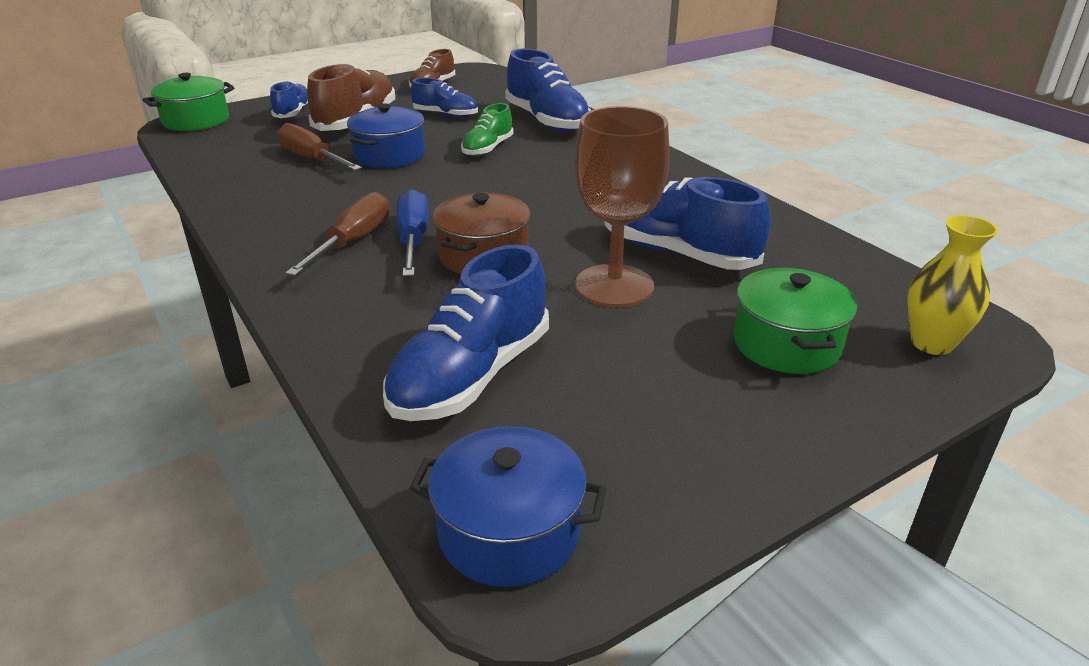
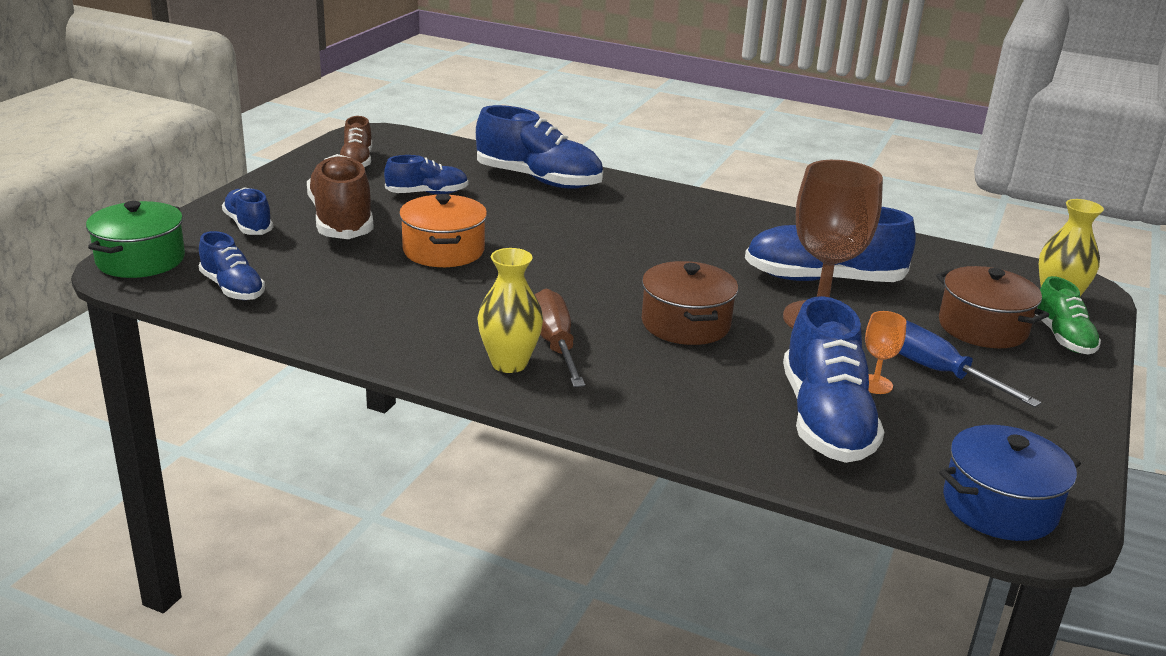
camera: 35 degrees left, 5 degrees down
(214, 149) = (233, 288): none -> blue shoe
(296, 246) = (509, 363): none -> yellow vase
(312, 159) = (368, 273): brown screwdriver -> none
(389, 155) = (443, 250): blue pot -> orange pot
(413, 240) = (605, 327): blue screwdriver -> blue screwdriver (937, 372)
(488, 148) = (528, 221): green shoe -> green shoe (1062, 337)
(574, 360) = (875, 384): none -> orange goblet
(786, 344) = (982, 328): green pot -> brown pot

